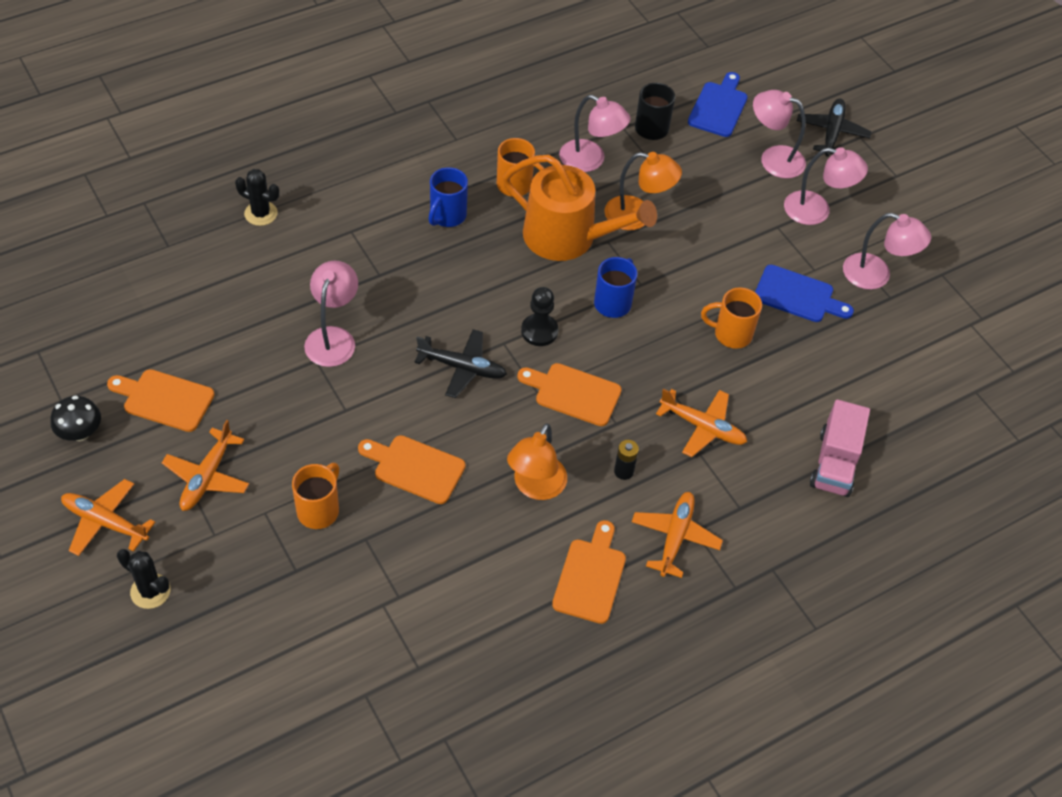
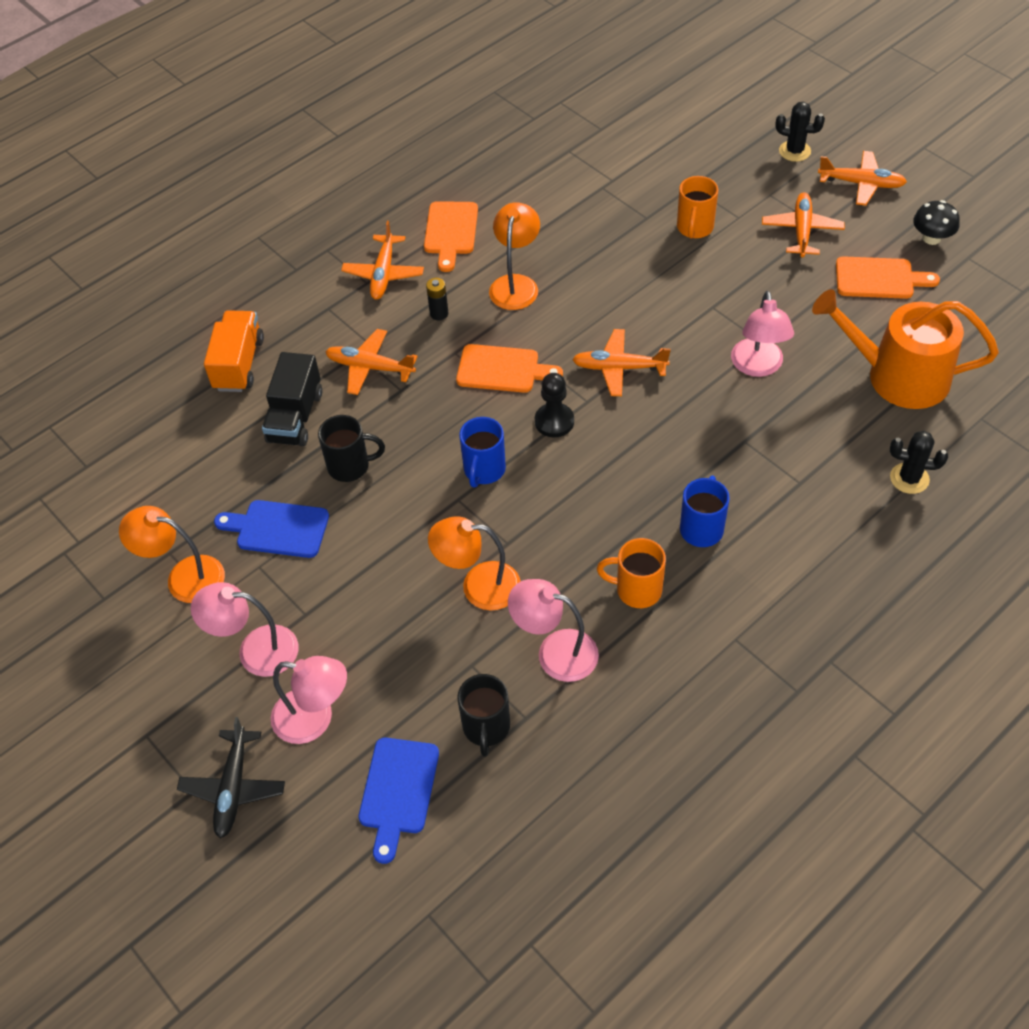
camera: 175 degrees right, 0 degrees up
(415, 468) = (627, 275): orange cutting board -> none
(462, 368) = (619, 368): black plane -> orange plane
(568, 237) = (554, 536): orange watering can -> orange watering can (897, 376)
(731, 334) = (350, 466): orange mug -> black mug
(779, 393) = (295, 417): none -> black truck
(834, 463) = (239, 364): pink truck -> orange truck
(876, 275) = (184, 577): pink lamp -> orange lamp

